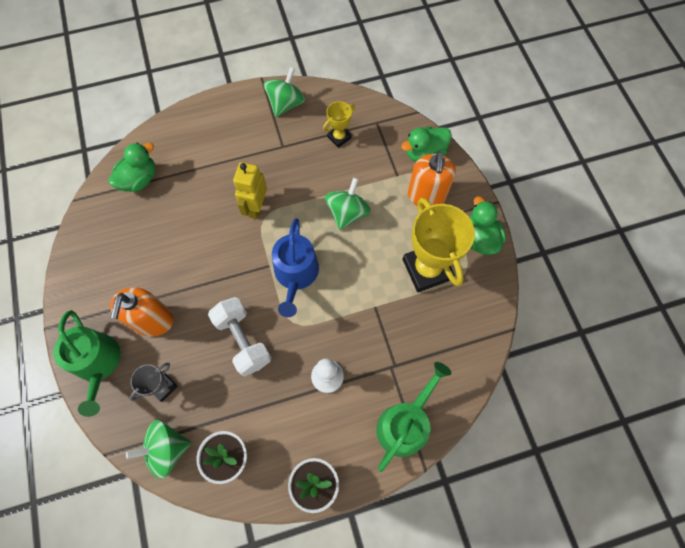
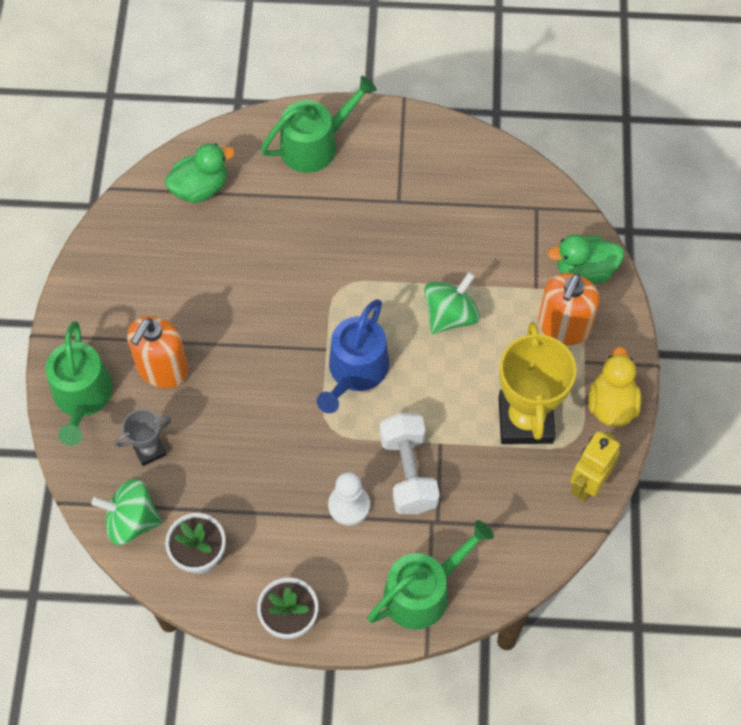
camera: 20 degrees right, 5 degrees down
(211, 126) = (315, 145): none -> green watering can
(243, 340) = (262, 428): white dumbbell -> white dumbbell (408, 472)
(256, 207) = (336, 270): yellow robot -> yellow robot (587, 484)
(286, 104) = (423, 145): green spinning top -> none
(339, 137) = (477, 212): yellow trophy -> none
(479, 238) = (611, 404): green duck -> yellow duck

